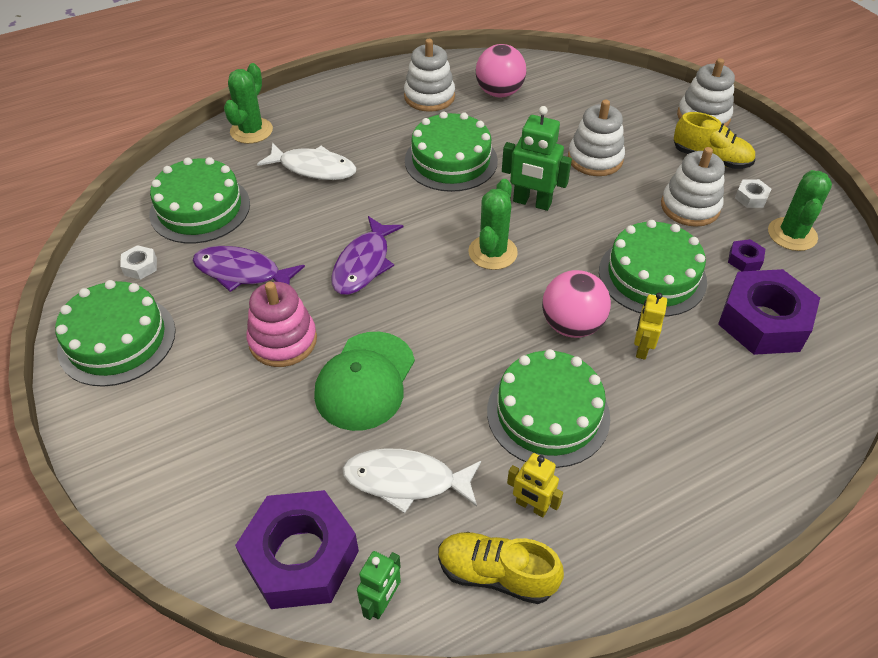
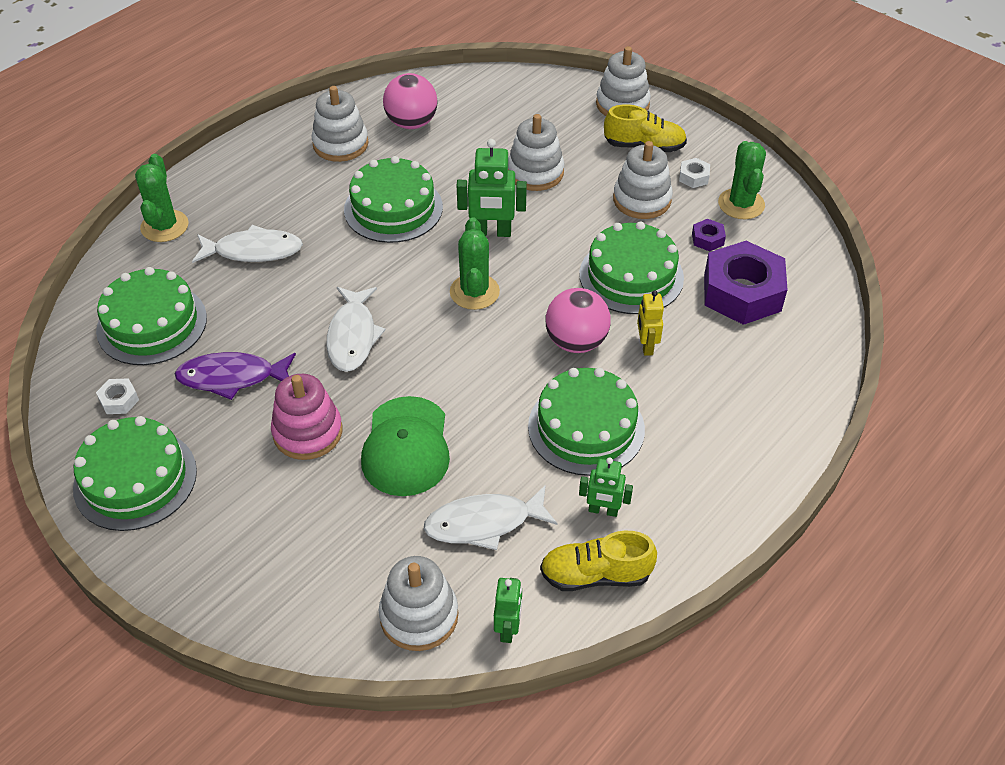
camera: 20 degrees left, 0 degrees up
(301, 556) = (419, 616): purple nut -> white stacking toy
(364, 264) = (353, 336): purple fish -> white fish
(531, 506) = (603, 510): yellow robot -> green robot

